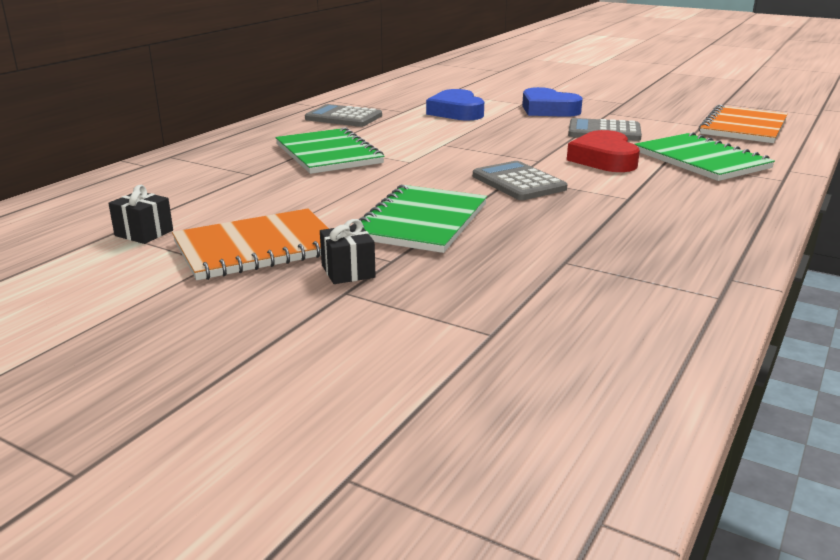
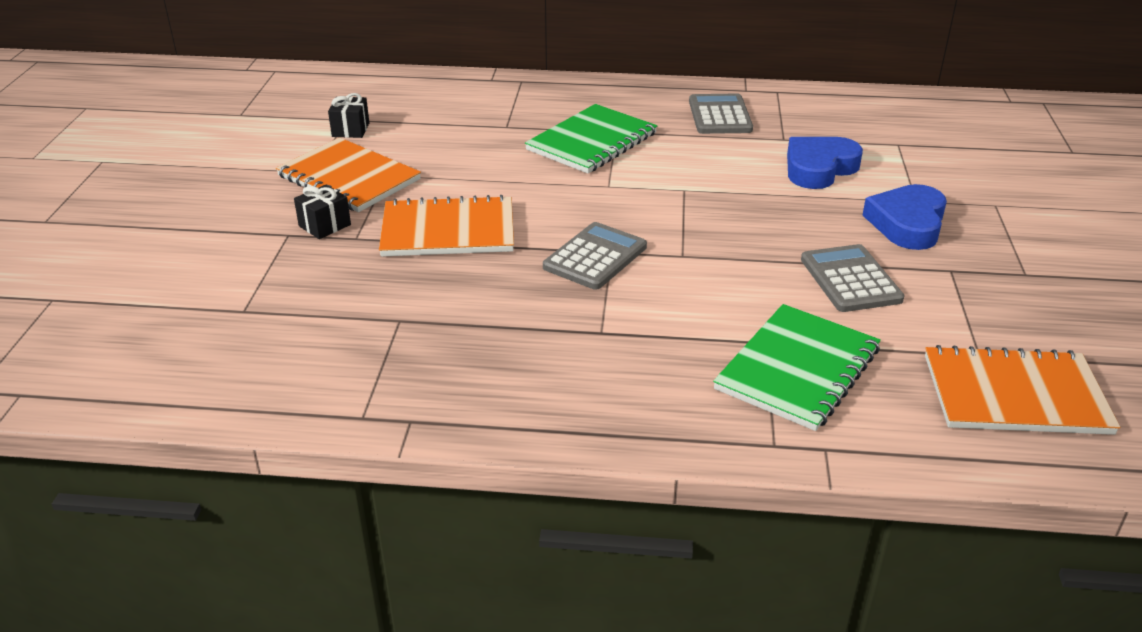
camera: 65 degrees right, 10 degrees up
(421, 221) = (448, 230): green notebook -> orange notebook
(604, 159) = (728, 296): red heart -> none

